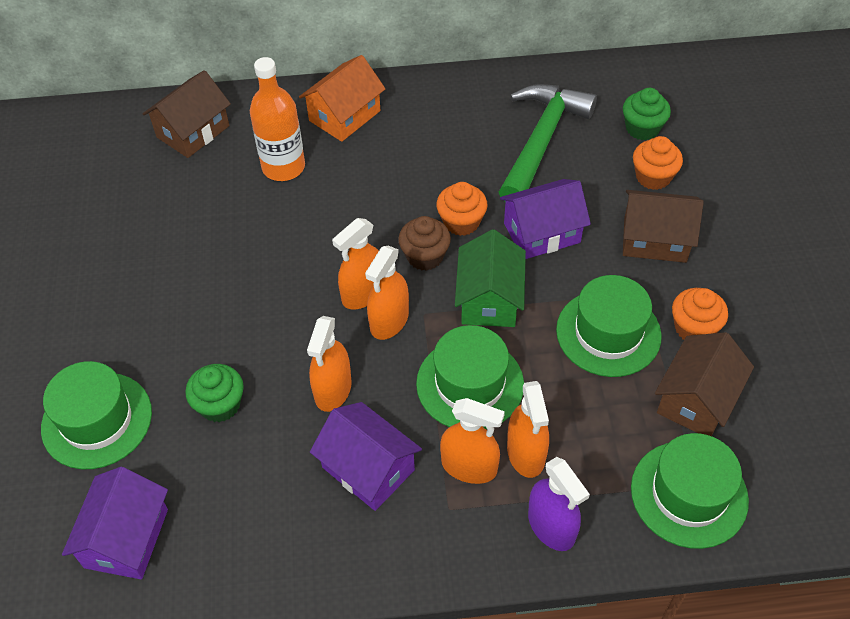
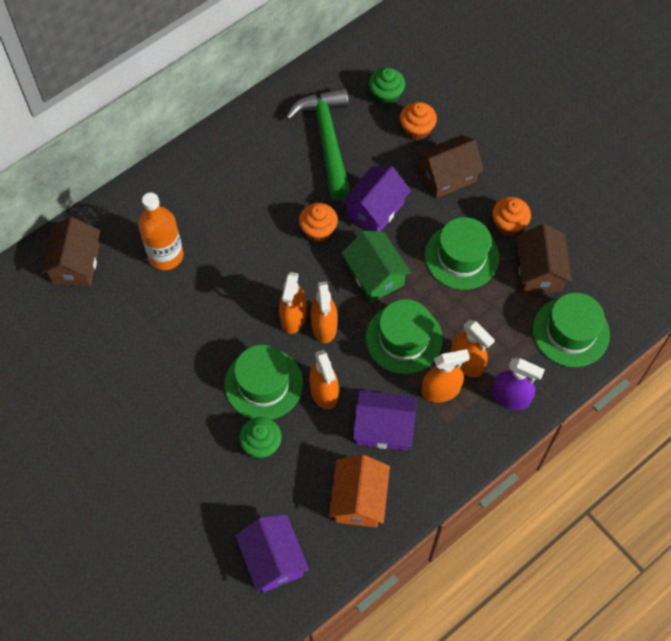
camera: 35 degrees left, 10 degrees up
(97, 420) = (190, 502): green hat -> green hat (263, 384)
(344, 116) = (177, 192): orange house -> orange house (359, 499)
(425, 256) = (313, 268): brown cupcake -> none

